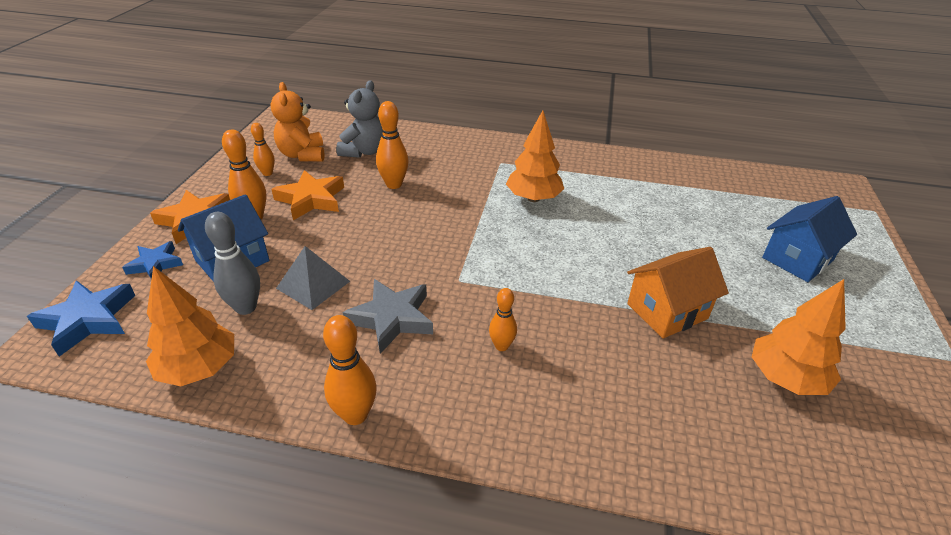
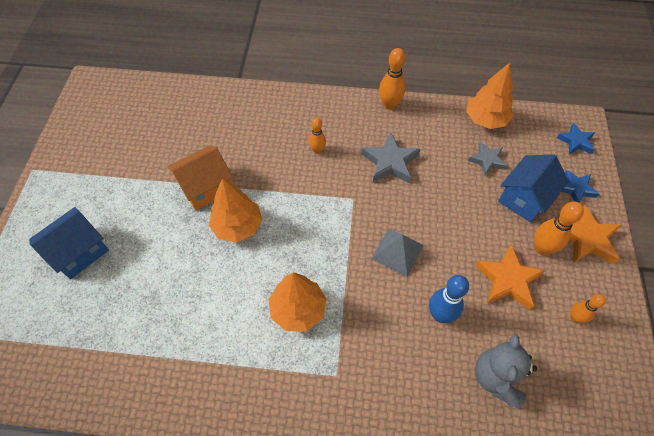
camera: 175 degrees right, 20 degrees up
(88, 320) = (576, 141): blue star -> blue star, size x0.64
(246, 307) = (487, 160): grey bowling pin -> grey star
(302, 155) = (561, 359): orange teddy bear -> none
(313, 284) = (454, 183): grey pyramid -> grey pyramid (397, 252)
(394, 184) = (440, 315): orange bowling pin -> blue bowling pin
(785, 378) = (149, 147): orange tree -> orange tree (237, 226)

